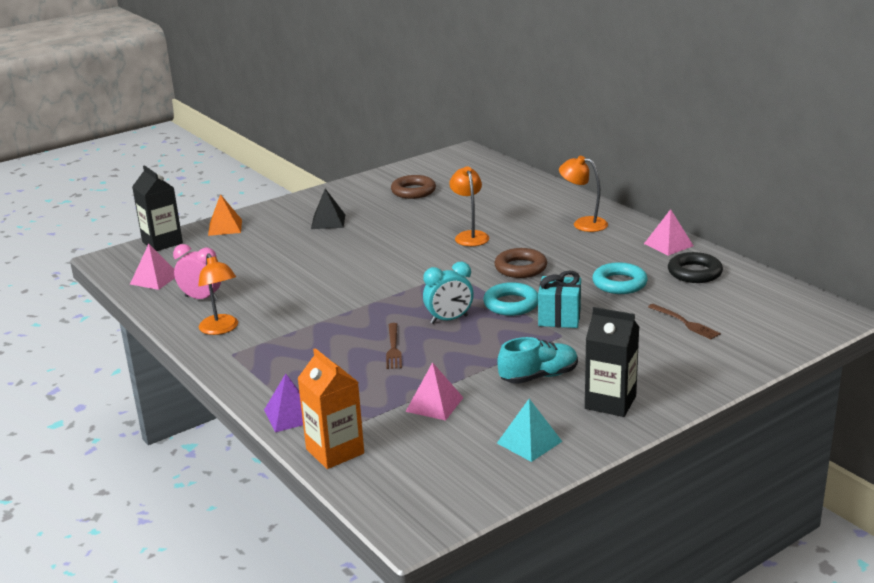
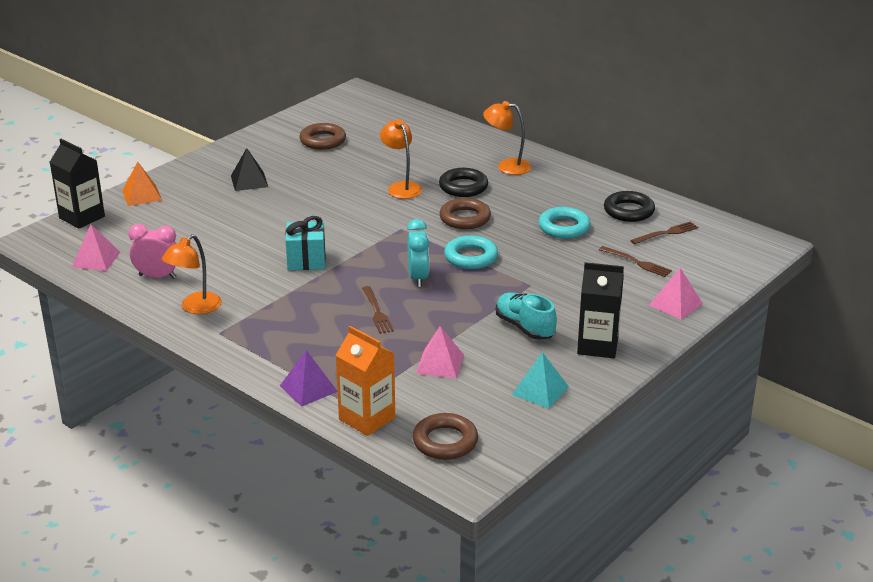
camera: 15 degrees left, 5 degrees up
(221, 329) = (195, 308): orange lamp -> orange lamp turned 75 degrees clockwise
(405, 484) = (445, 441): none -> brown ring
(449, 319) = (418, 278): turquoise clock -> turquoise clock turned 60 degrees counterclockwise
(531, 239) = (463, 187): none -> black ring
(539, 376) = (524, 327): turquoise shoe -> turquoise shoe turned 90 degrees counterclockwise
(559, 318) = (521, 267): turquoise gift -> turquoise gift (306, 260)
(668, 244) = (595, 183): pink pyramid -> pink pyramid (676, 304)
(728, 296) = (666, 233): none -> brown fork

